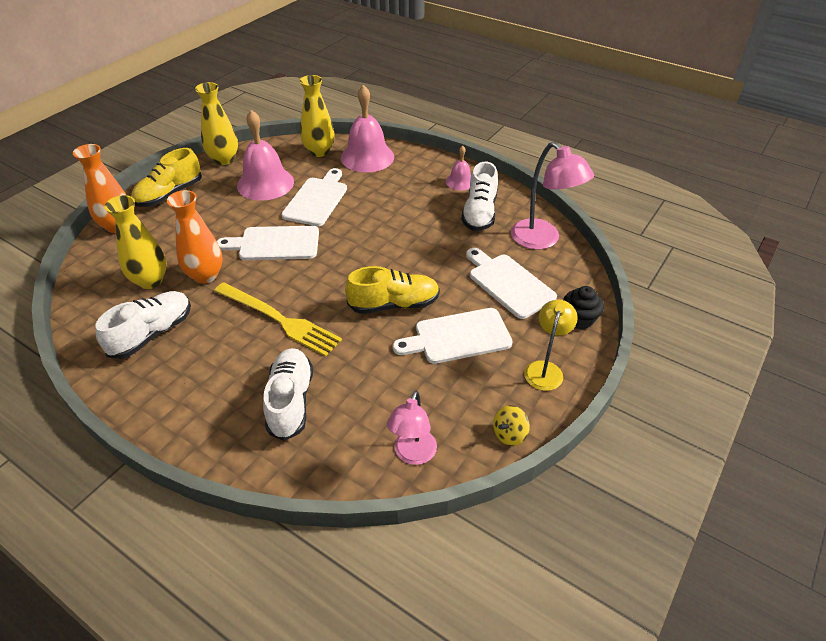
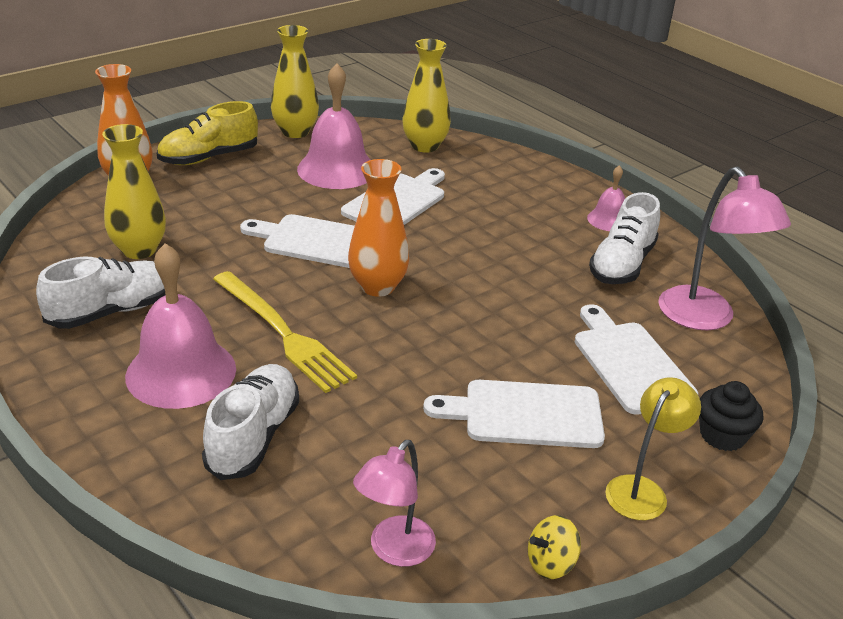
camera: 15 degrees right, 10 degrees down
(205, 275) = (211, 259): orange vase -> orange vase (377, 287)
(367, 157) = (488, 165): pink bell -> pink bell (181, 372)
(394, 304) = (449, 351): yellow shoe -> none

